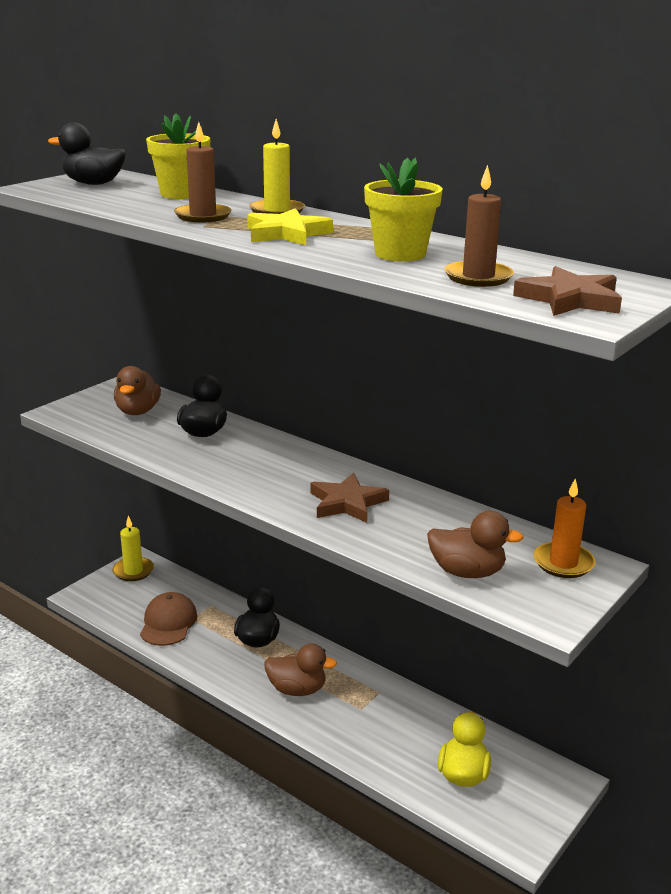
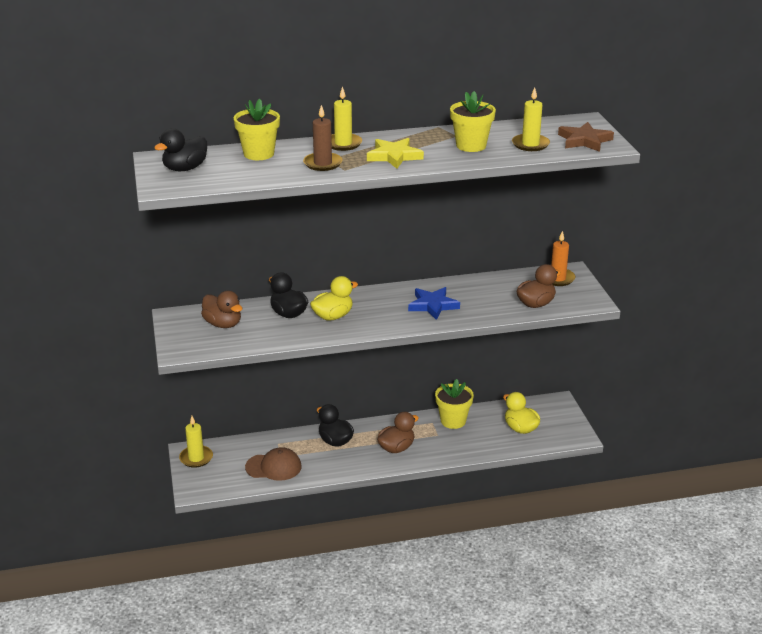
camera: 50 degrees left, 5 degrees up
(168, 623) = (273, 467): brown cap -> brown cap turned 135 degrees clockwise
(233, 456) = (333, 316): none -> yellow duck
(347, 503) = (433, 305): brown star -> blue star
(403, 707) = (453, 421): none -> yellow flower pot
(478, 277) = (530, 144): brown candle -> yellow candle

